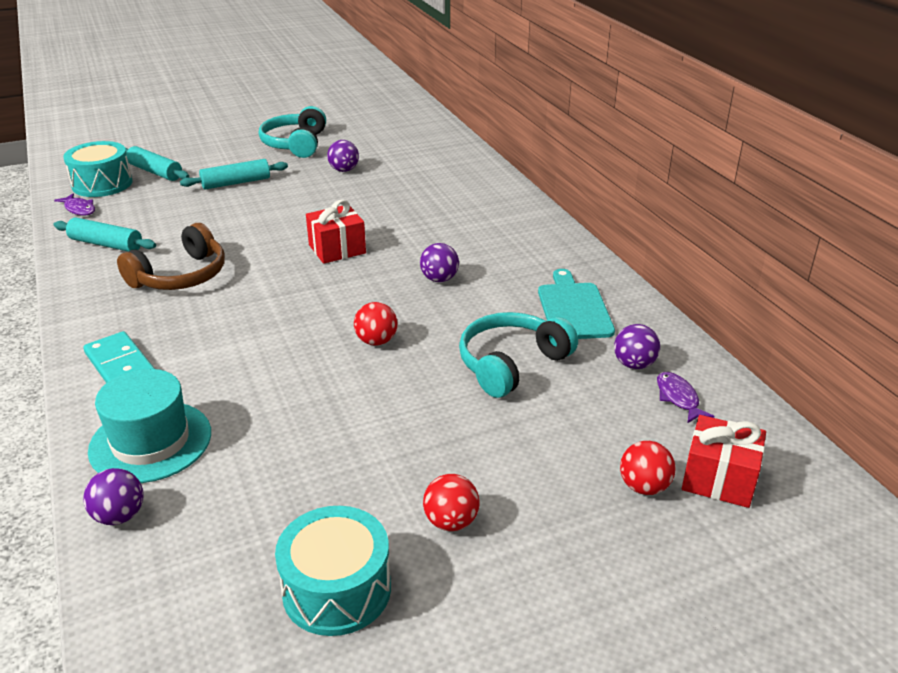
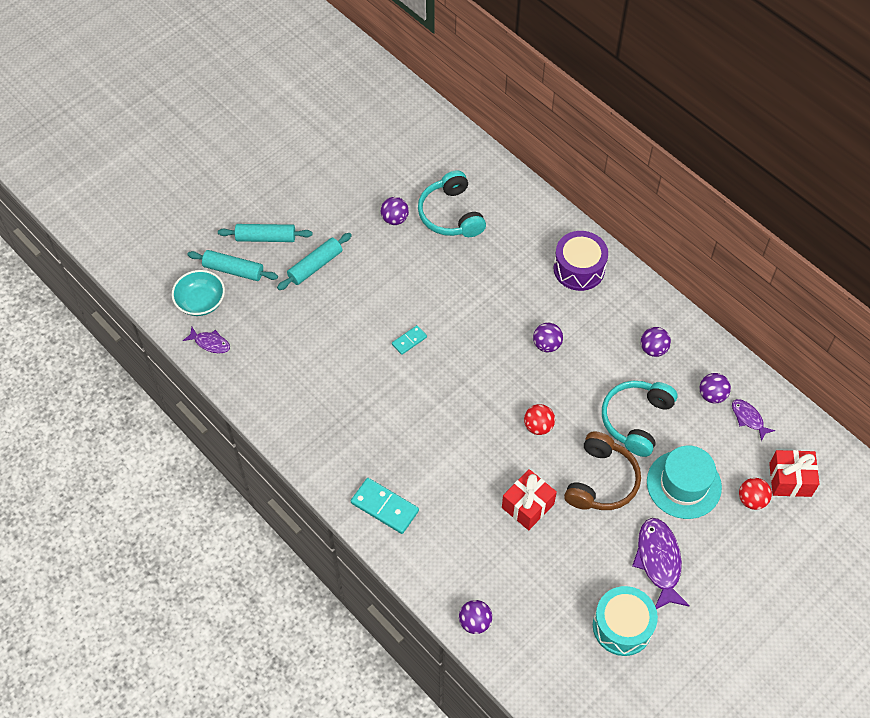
camera: 20 degrees left, 25 degrees up
(102, 184) = (201, 302): turquoise drum -> turquoise bowl
(106, 244) = (270, 382): turquoise rolling pin -> turquoise rolling pin (266, 238)
(150, 441) = (452, 563): turquoise hat -> turquoise hat (683, 484)
(181, 276) = (356, 401): brown headphones -> brown headphones (601, 481)
(282, 246) = (409, 341): none -> turquoise domino
(295, 144) = (327, 189): turquoise headphones -> turquoise headphones (451, 214)
(337, 249) = (453, 332): red gift -> red gift (528, 506)
(451, 521) = (659, 561): red ball -> purple fish
(519, 233) = (579, 269): none -> purple drum
(574, 308) = (653, 349): turquoise cutting board -> purple ball

